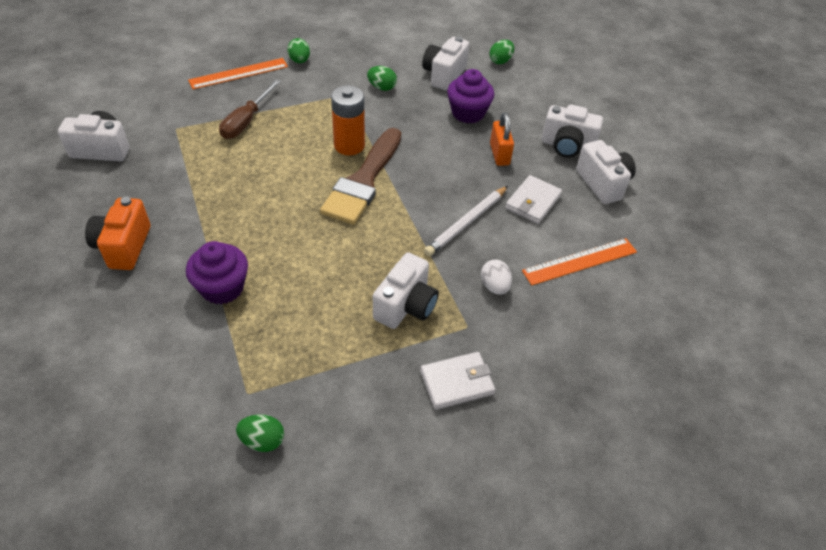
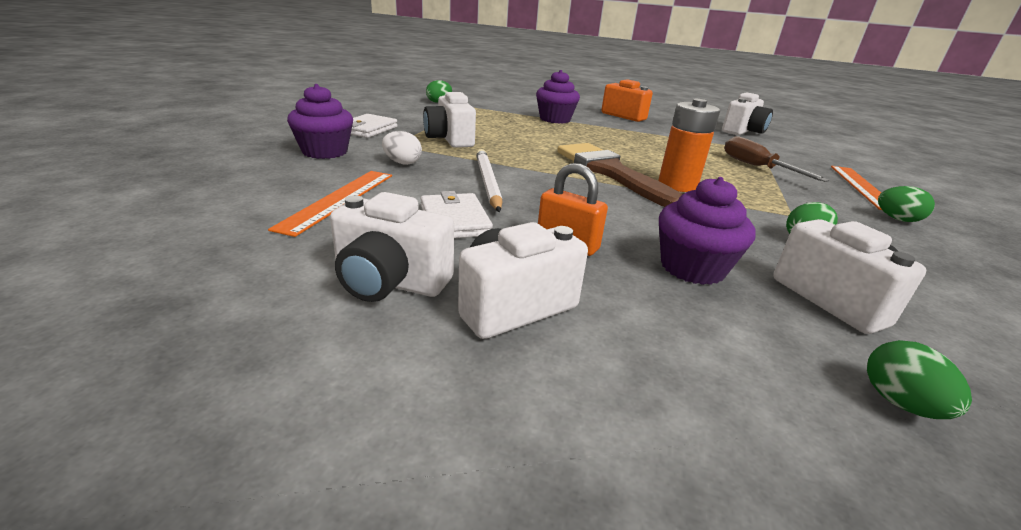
camera: 130 degrees right, 20 degrees down
(539, 346) = (325, 152): none -> purple cupcake

